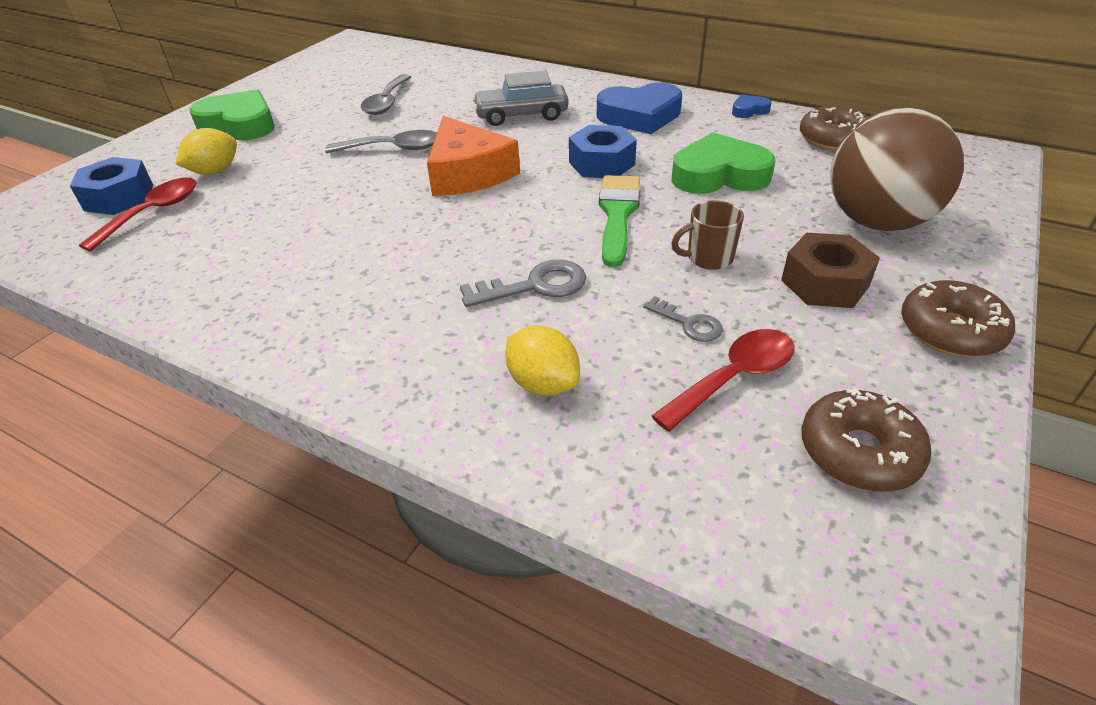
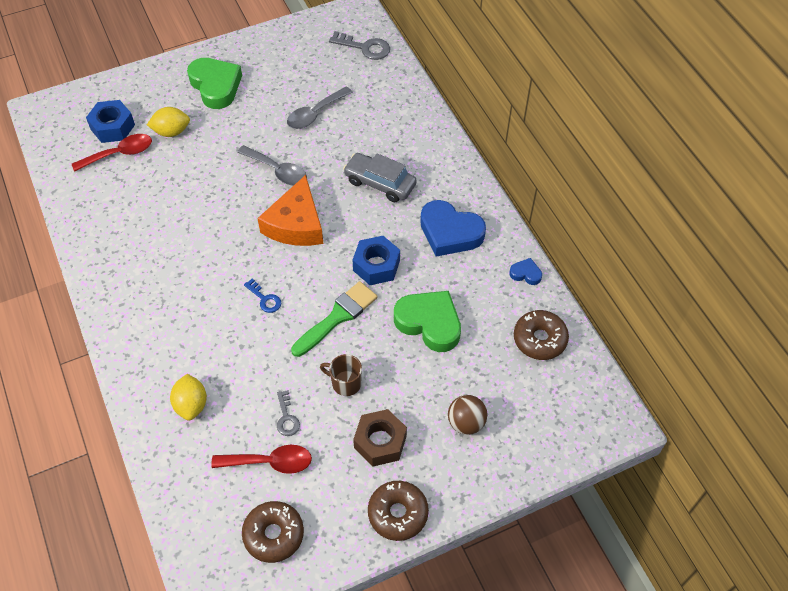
camera: 35 degrees right, 15 degrees up
(510, 240) = (265, 299): none -> blue key
(535, 286) = (245, 341): grey key -> grey key (365, 47)
(876, 222) = (466, 422): brown ball -> brown ball, size x0.49

